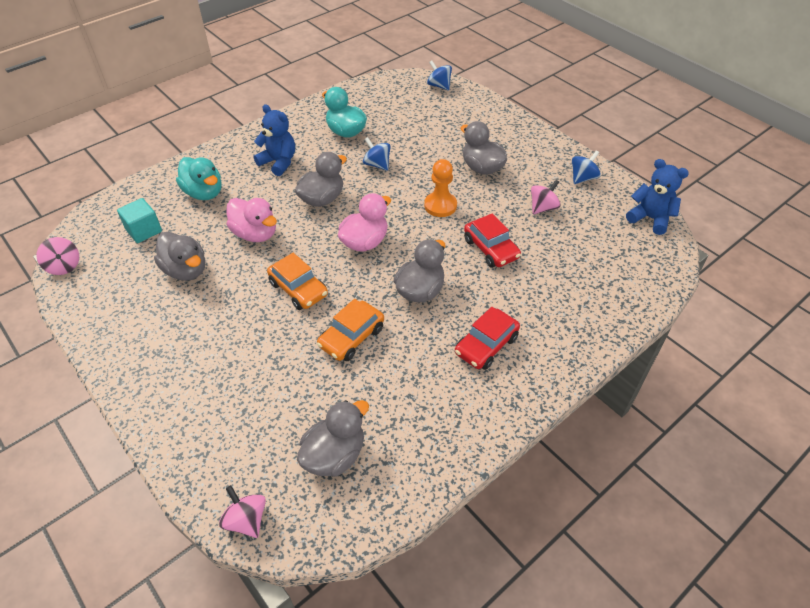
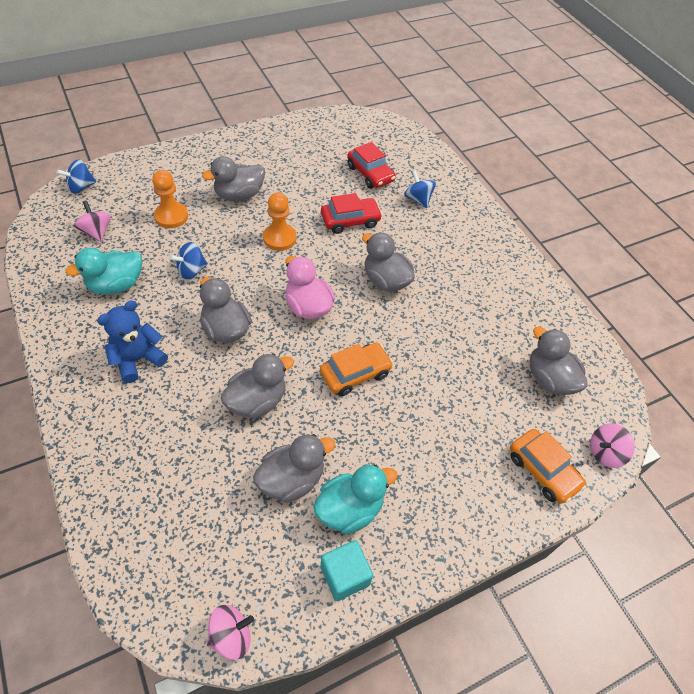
camera: 80 degrees left, 5 degrees up
(144, 230) = (200, 526): turquoise cube -> turquoise cube (345, 575)
(204, 193) = (157, 448): turquoise duck -> turquoise duck (350, 509)
(255, 234) = (257, 401): pink duck -> grey duck
(351, 337) = (428, 342): orange car -> orange car (543, 470)
(432, 138) = (171, 216): none -> orange pawn
(486, 345) = (457, 255): red car -> red car (370, 174)
(543, 208) = (312, 173): pink spinning top -> pink spinning top (97, 232)
(583, 178) = (285, 138): blue spinning top -> blue spinning top (418, 199)
(650, 218) = (350, 121): blue teddy bear -> none

